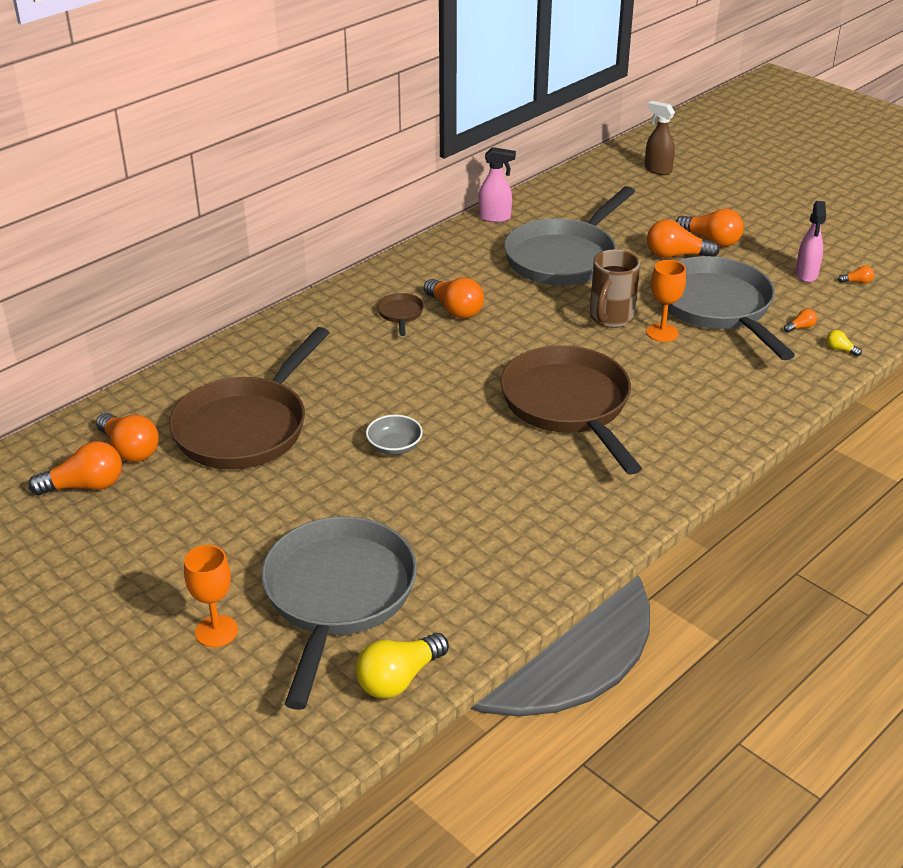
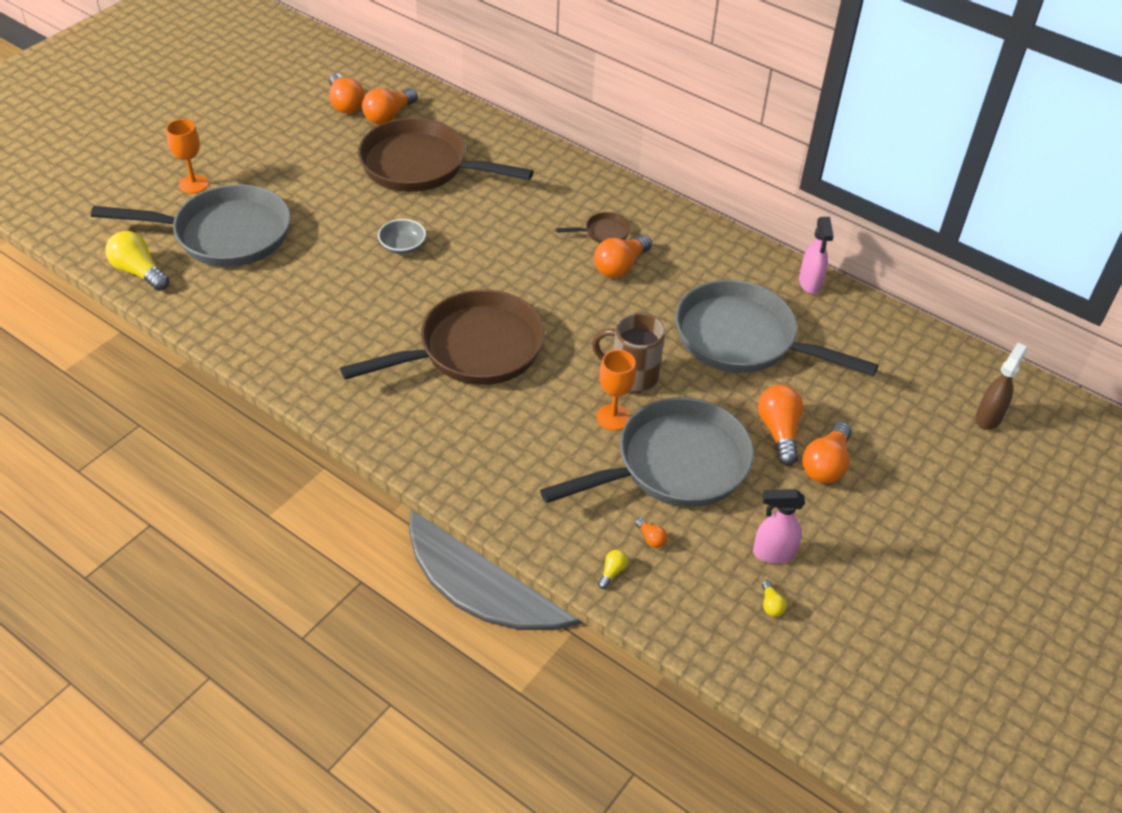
camera: 80 degrees right, 10 degrees up
(857, 282) = (771, 605): orange light bulb -> yellow light bulb

